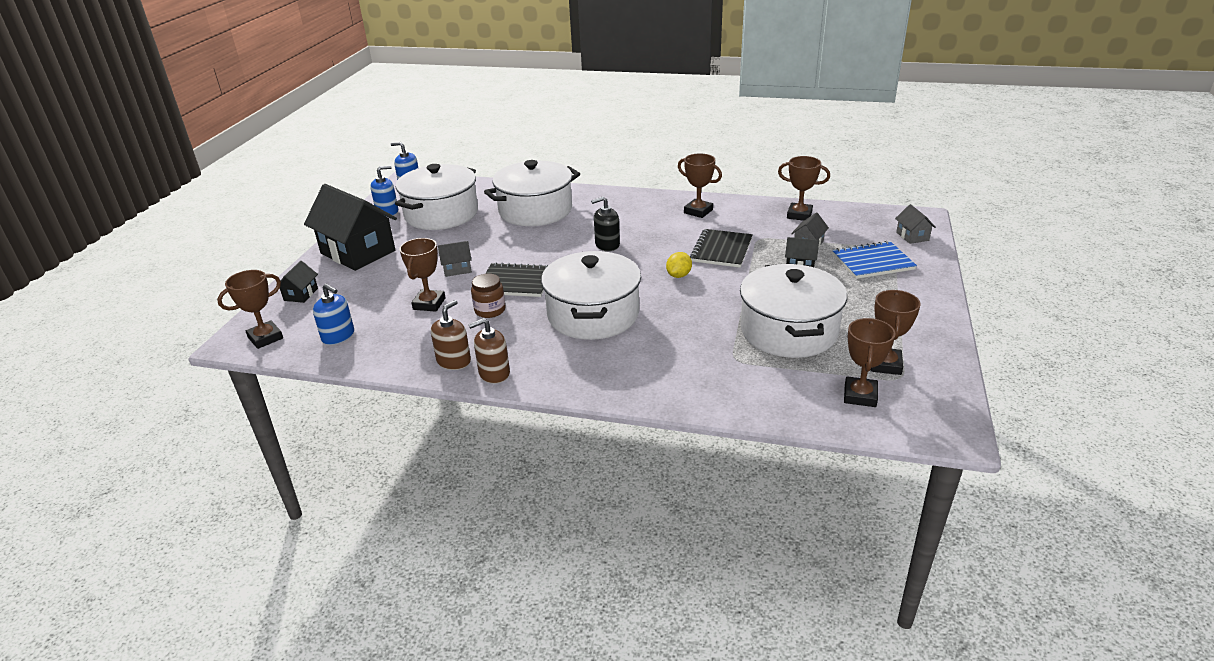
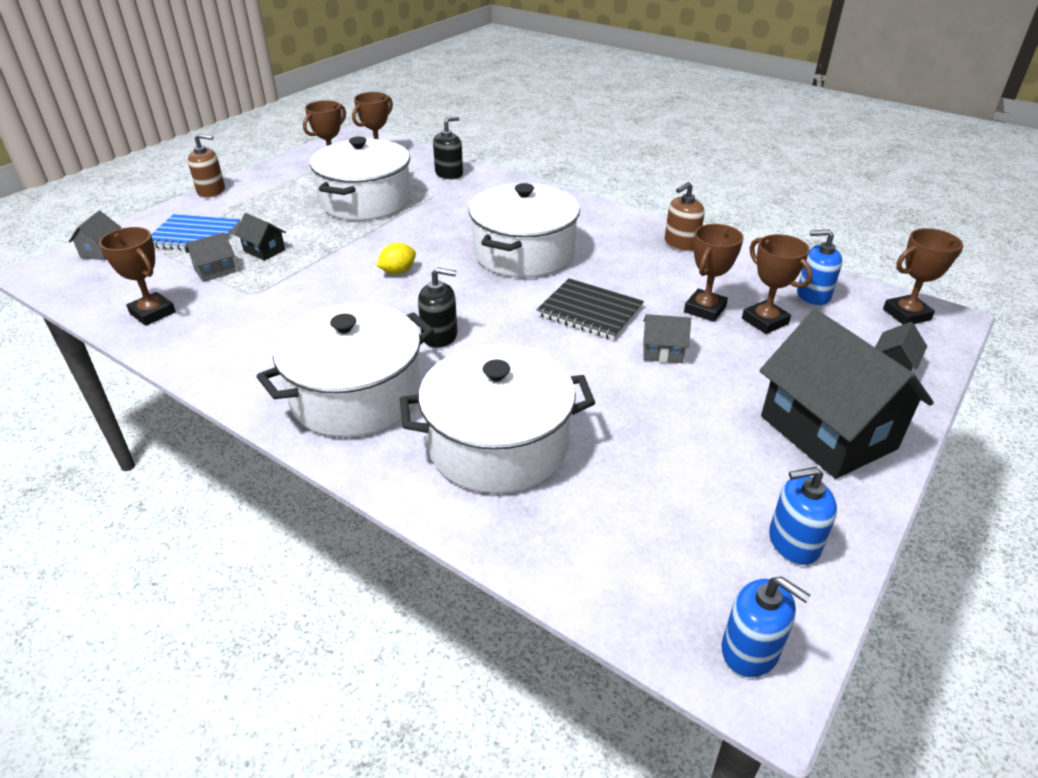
camera: 160 degrees left, 5 degrees up
(338, 336) = (813, 296): blue soap dispenser -> blue soap dispenser turned 45 degrees counterclockwise
(441, 214) = (676, 493): white pot -> white pot (356, 395)
(490, 310) = (632, 284): brown jar -> none
(494, 373) = (644, 226): brown soap dispenser -> brown soap dispenser (211, 191)
(698, 211) = (260, 359): brown trophy -> brown trophy (765, 321)
(721, 250) = (314, 289): black notebook -> none
(750, 393) = (449, 174): none -> black soap dispenser

